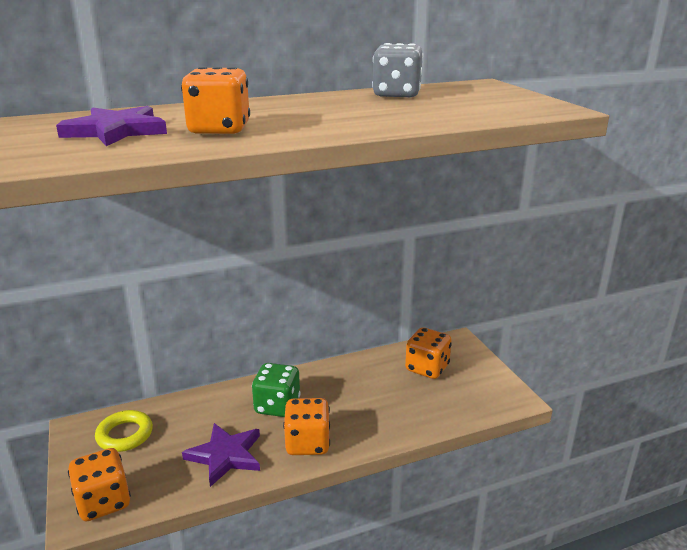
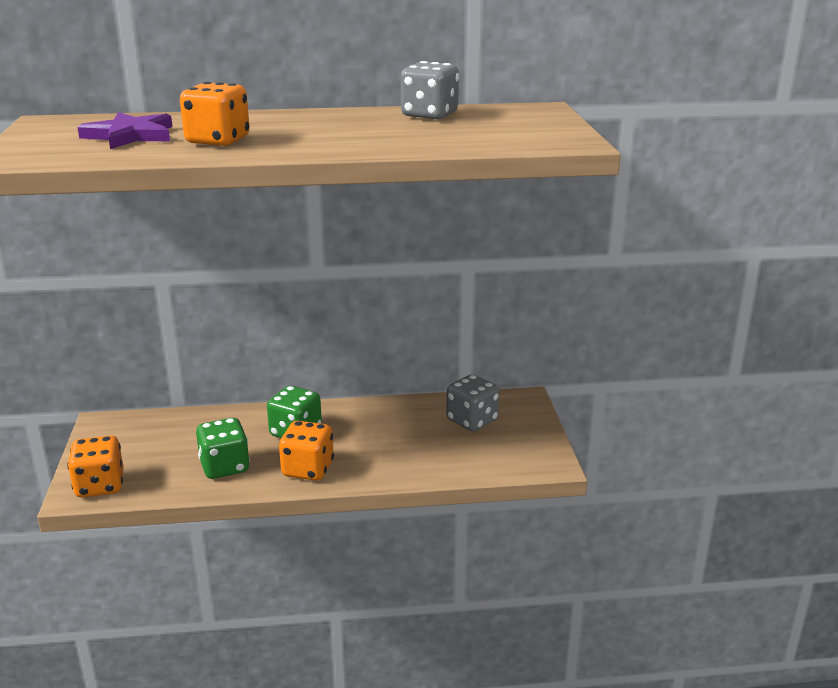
camera: 15 degrees right, 0 degrees up
(125, 435) = (141, 435): yellow ring -> none
(225, 455) = (224, 467): purple star -> green dice
(427, 368) = (472, 420): orange dice -> grey dice

